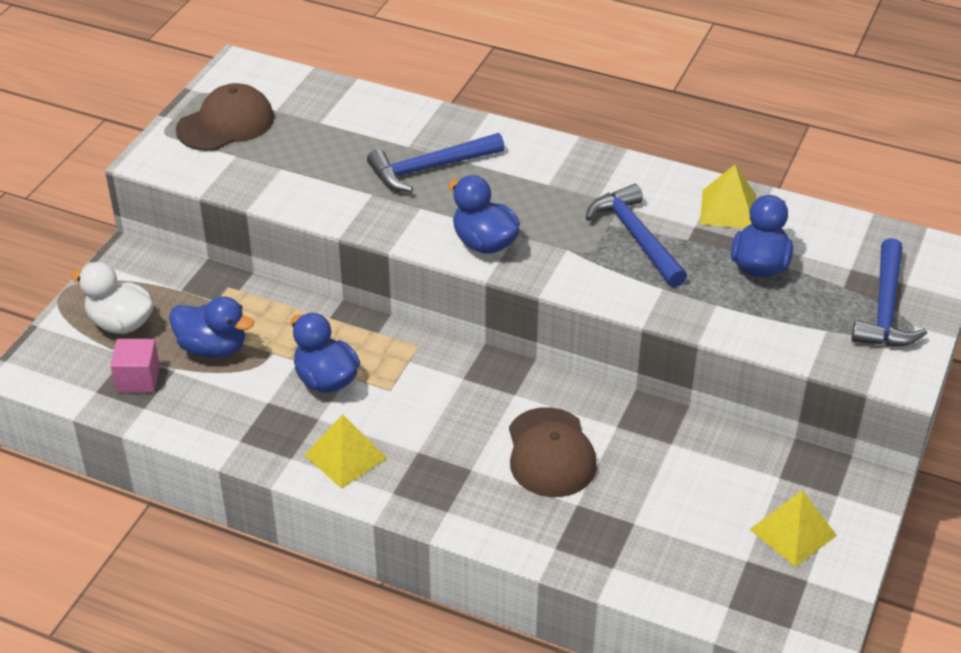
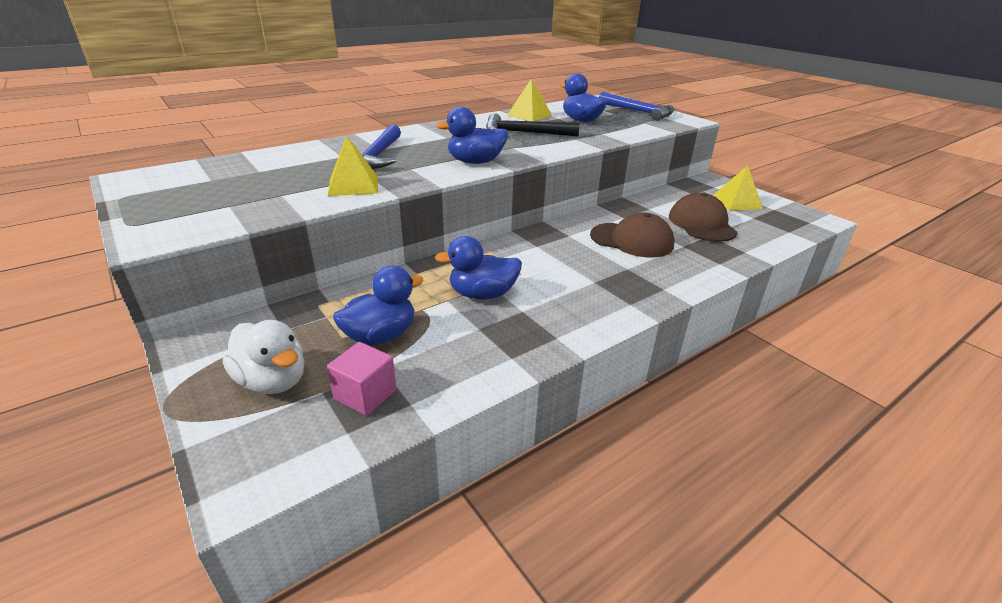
camera: 60 degrees left, 10 degrees down
(120, 323) = (273, 381): white duck -> white duck turned 105 degrees counterclockwise
(226, 124) = (182, 199): brown cap -> brown cap (701, 224)
(345, 456) = (576, 311): yellow pyramid -> yellow pyramid (353, 185)
(636, 237) = (524, 133): blue hammer -> black hammer

